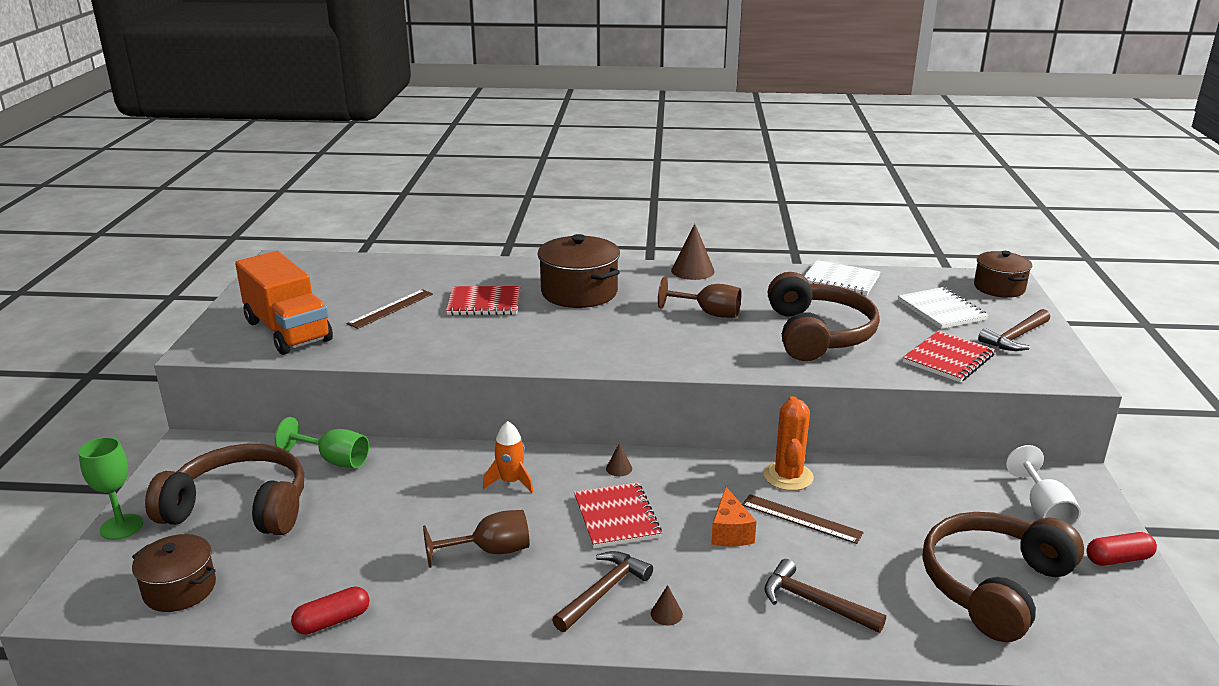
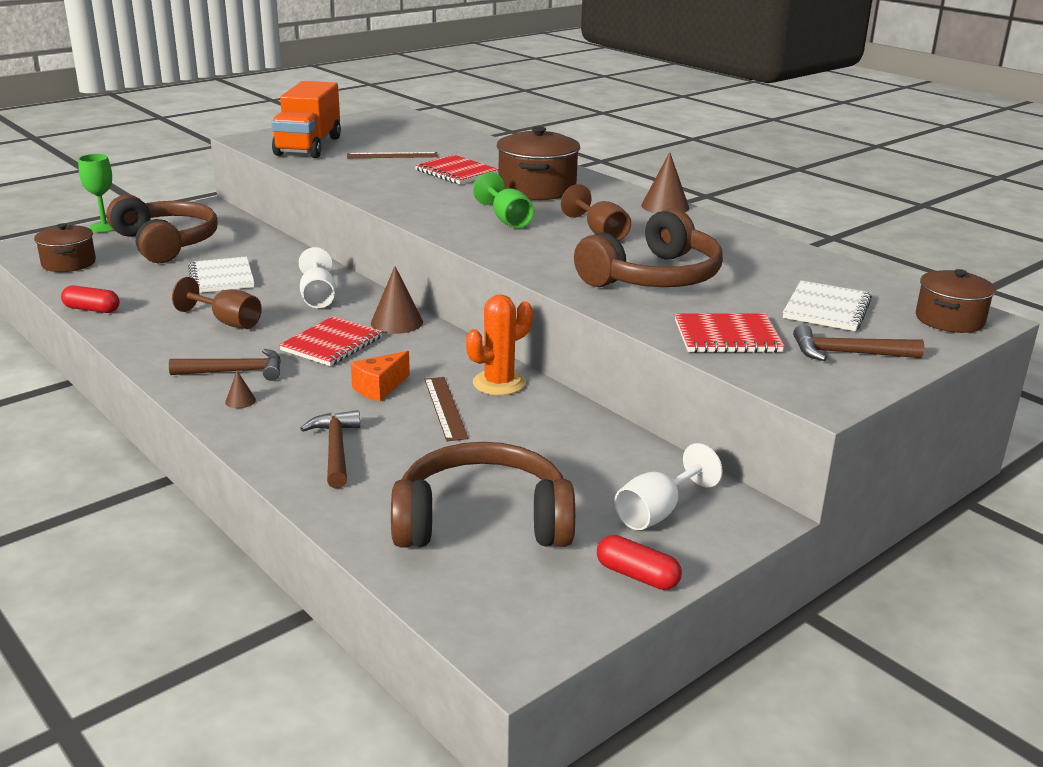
camera: 45 degrees right, 0 degrees up
(334, 460) = (255, 243): green goblet -> green goblet (507, 220)
(511, 482) = (318, 297): orange rocket -> white goblet
(619, 468) = (397, 322): brown cone -> brown cone, size x2.02
(840, 280) = (785, 256): white notebook -> white notebook (221, 277)

